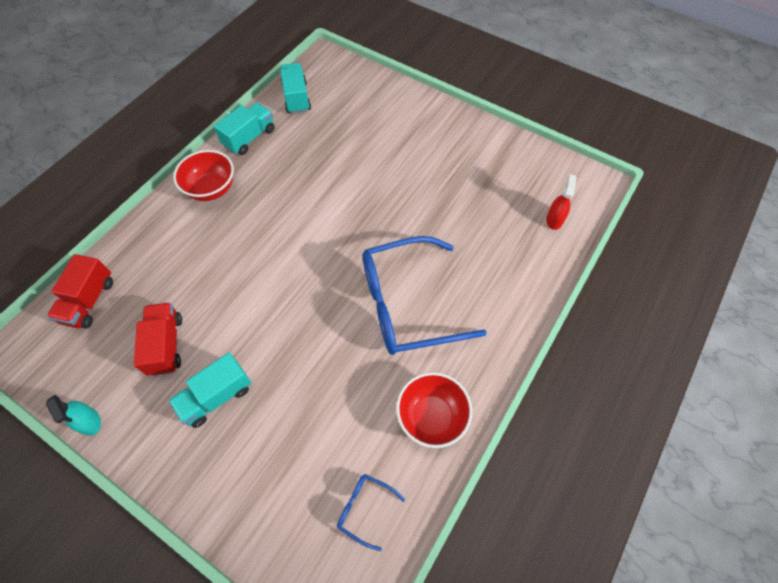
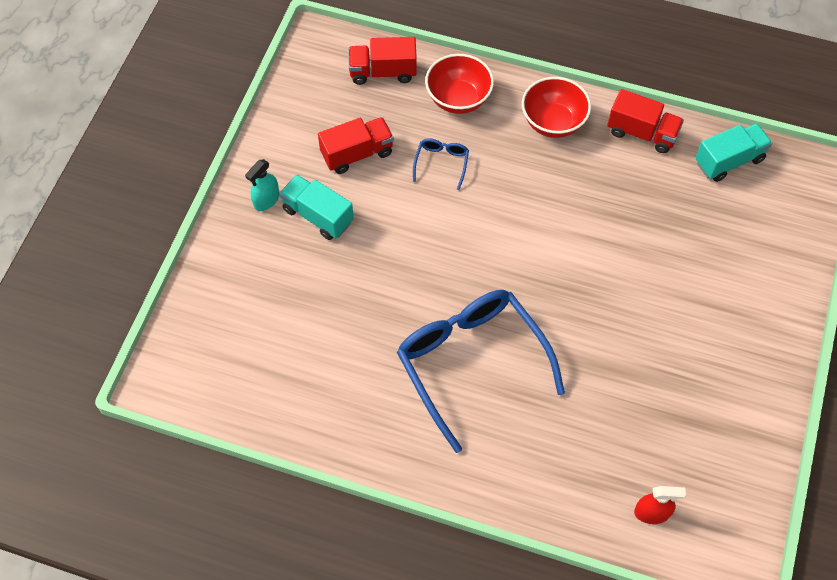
camera: 75 degrees right, 0 degrees up
(90, 421) = (269, 125): turquoise spray bottle -> turquoise spray bottle (266, 200)
(249, 138) = (642, 133): turquoise truck -> red truck
(365, 509) = (244, 376): blue glasses -> blue glasses (441, 164)
(431, 416) = (348, 416): red bowl -> red bowl (458, 99)

